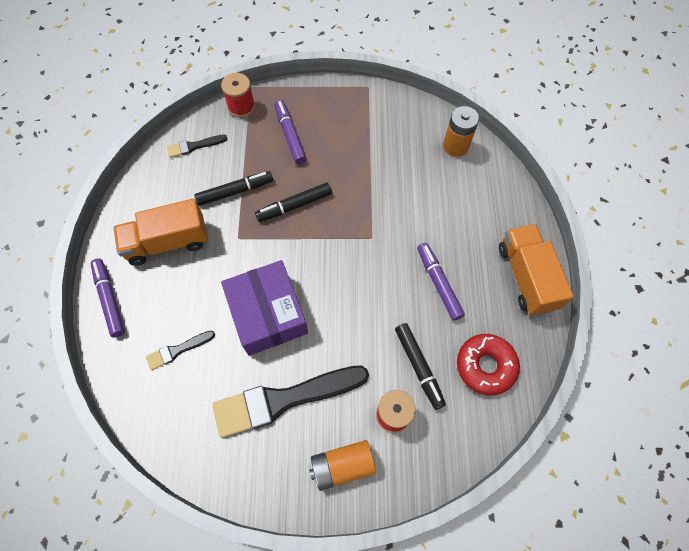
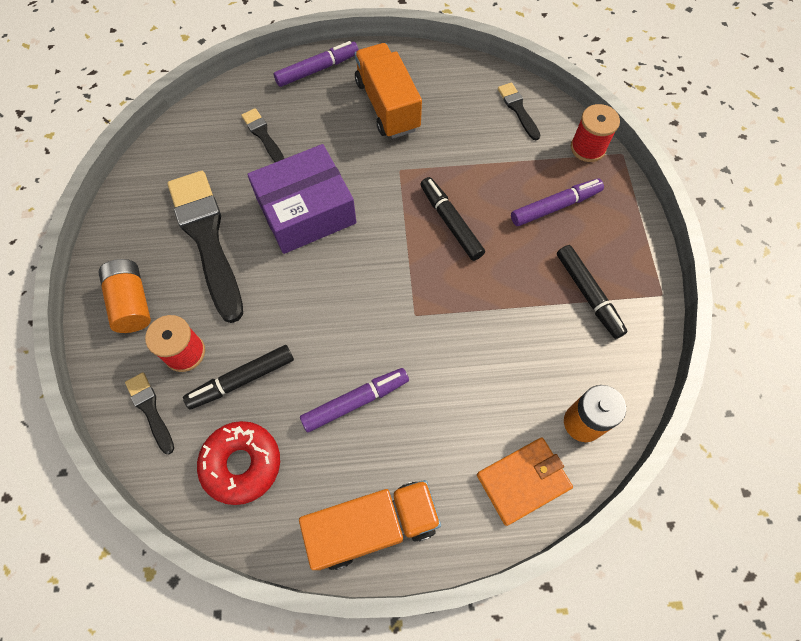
camera: 85 degrees right, 0 degrees up
(235, 191) = (461, 158): black marker -> black marker (588, 294)
(442, 441) = (150, 410): none -> black brush
(494, 185) = (523, 481): none -> orange wallet

